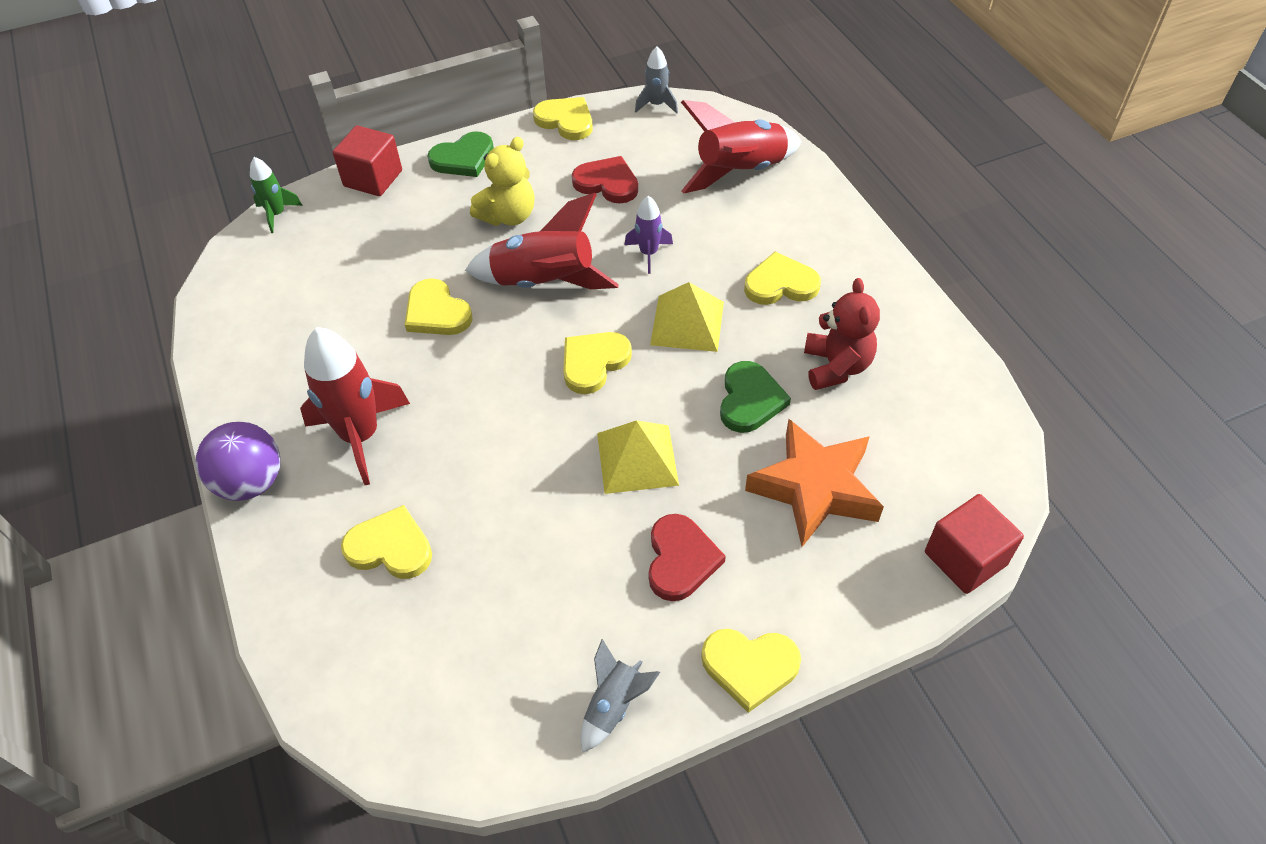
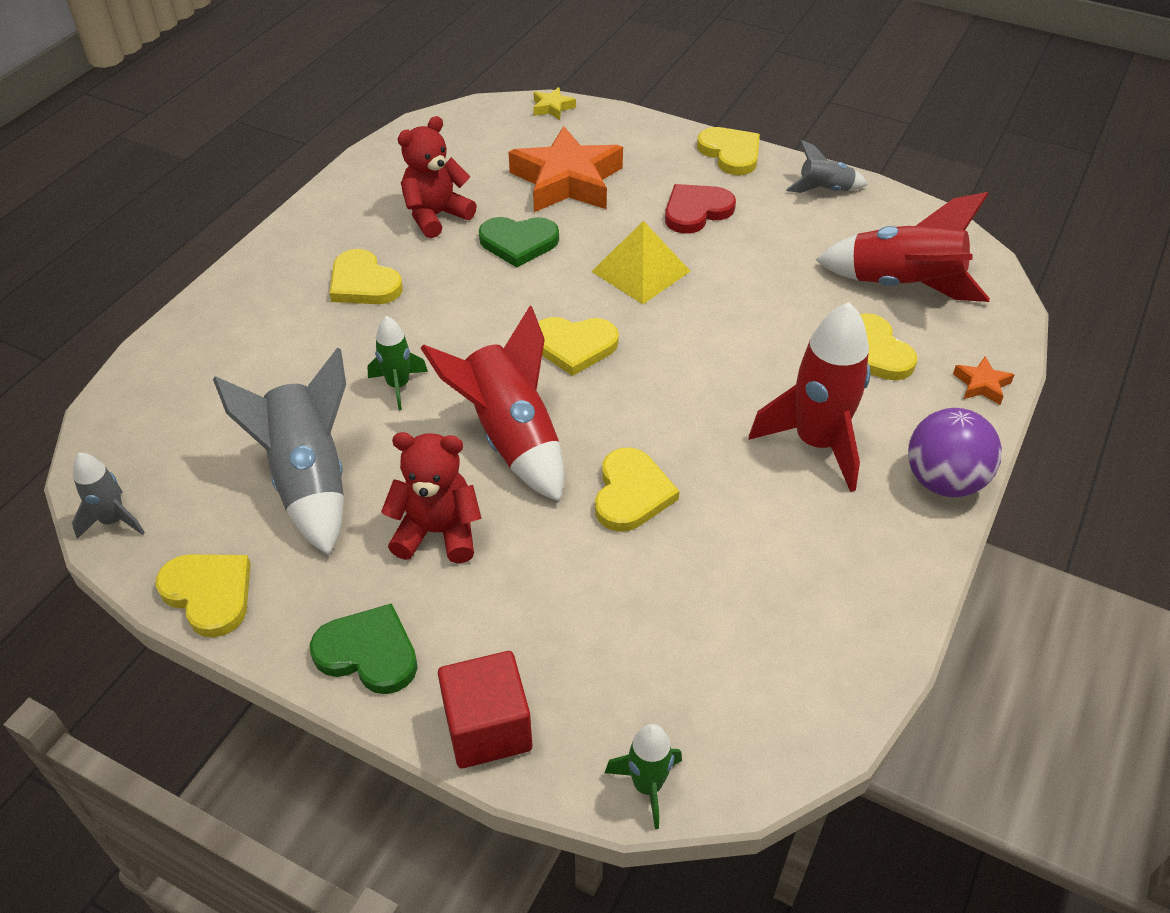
camera: 130 degrees left, 5 degrees down
(281, 593) = (981, 385): none -> orange star
(508, 216) = (438, 532): yellow teddy bear -> red teddy bear
(566, 121) = (209, 594): yellow heart -> yellow heart turned 135 degrees clockwise
(607, 183) = (309, 480): red heart -> grey rocket
(648, 253) = (398, 386): purple rocket -> green rocket
(687, 323) = (468, 315): yellow pyramid -> none
(740, 172) = (207, 384): red rocket -> red rocket (902, 285)
(750, 400) = (518, 242): green heart -> green heart turned 150 degrees counterclockwise
(965, 558) = (552, 107): red cube -> yellow star

